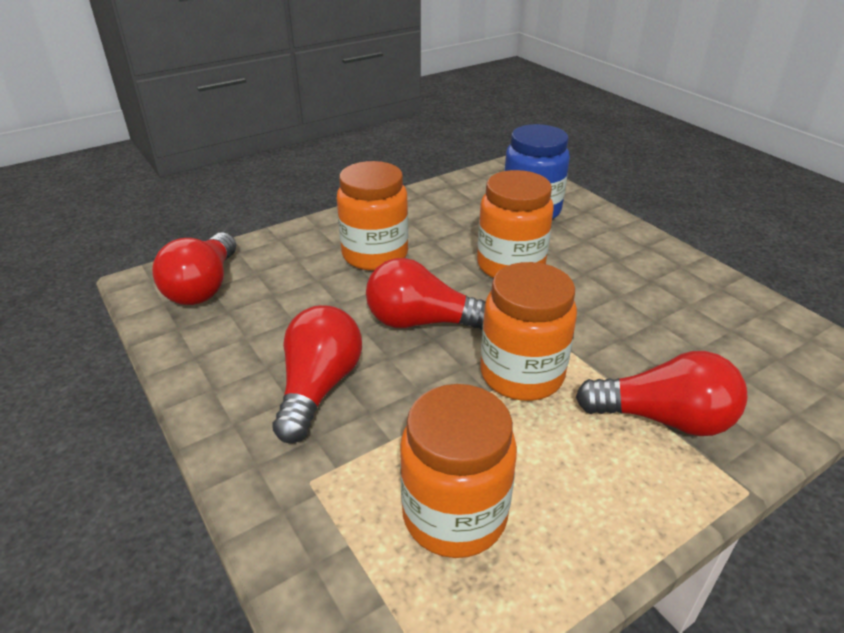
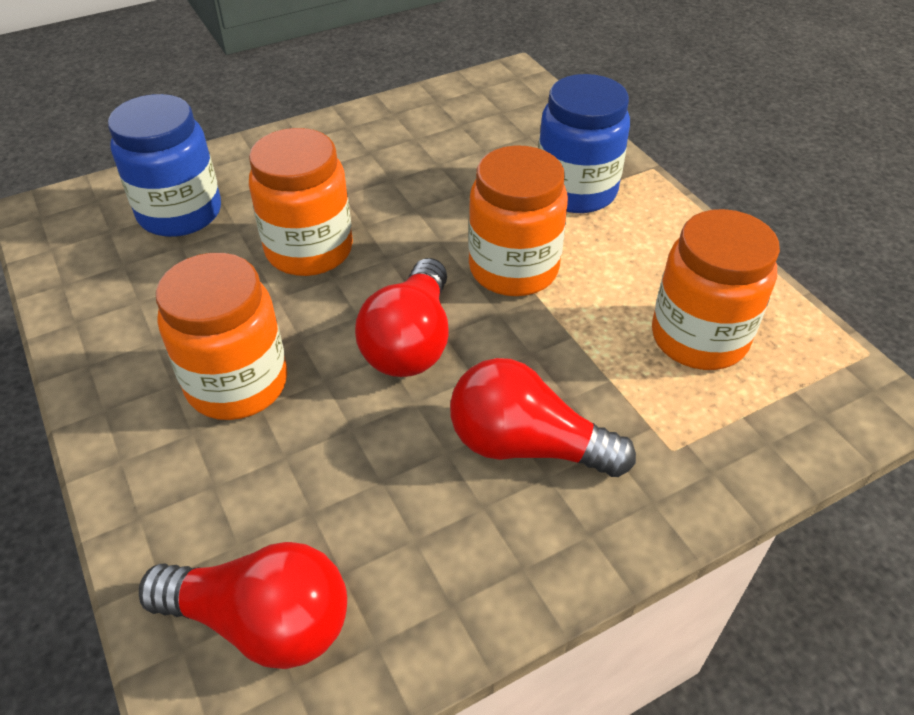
camera: 85 degrees left, 10 degrees up
(663, 418) = (576, 191): red light bulb -> blue jar

